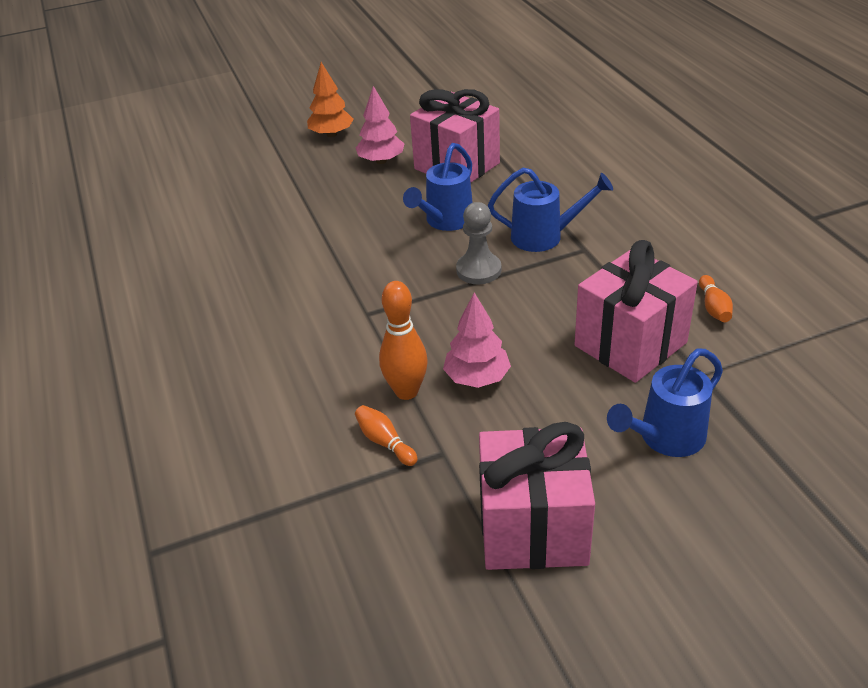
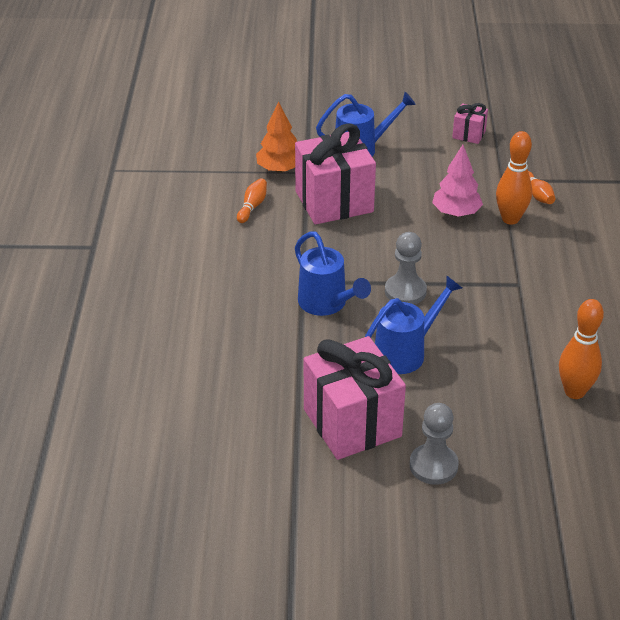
camera: 160 degrees left, 0 degrees up
(285, 235) = (574, 392): none -> orange bowling pin
(331, 134) = (479, 544): orange tree -> orange tree (280, 169)
(381, 161) = (433, 466): pink tree -> grey pawn
(533, 528) = (469, 134): pink gift -> pink gift, size x0.47
(544, 237) = (326, 304): blue watering can -> blue watering can turned 150 degrees counterclockwise

